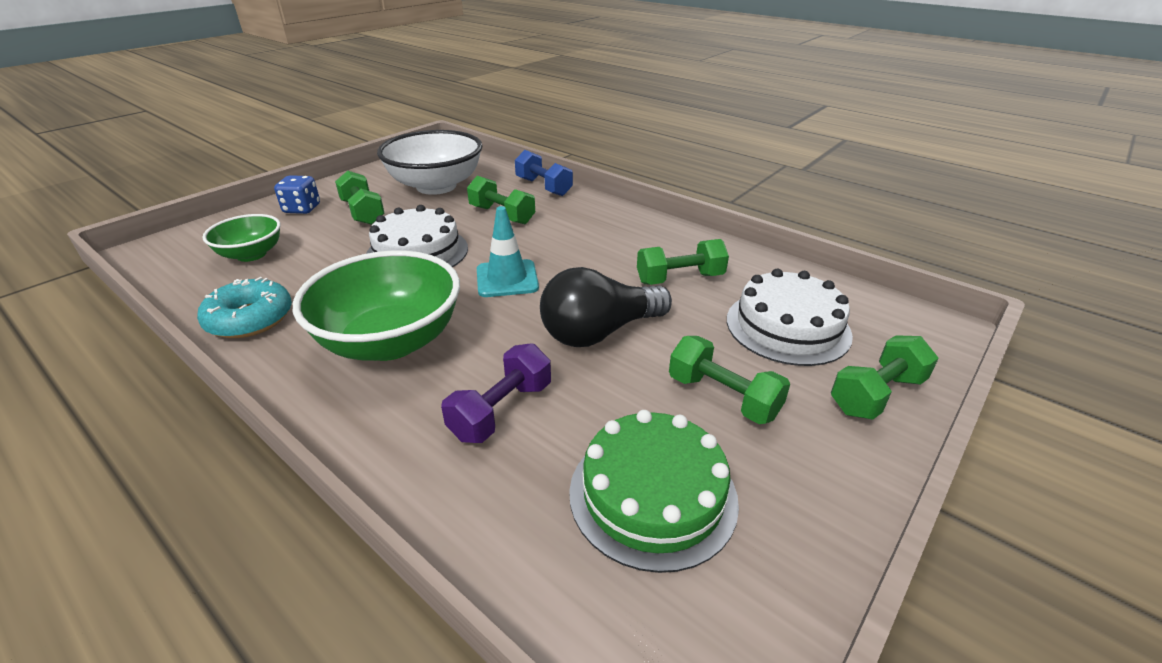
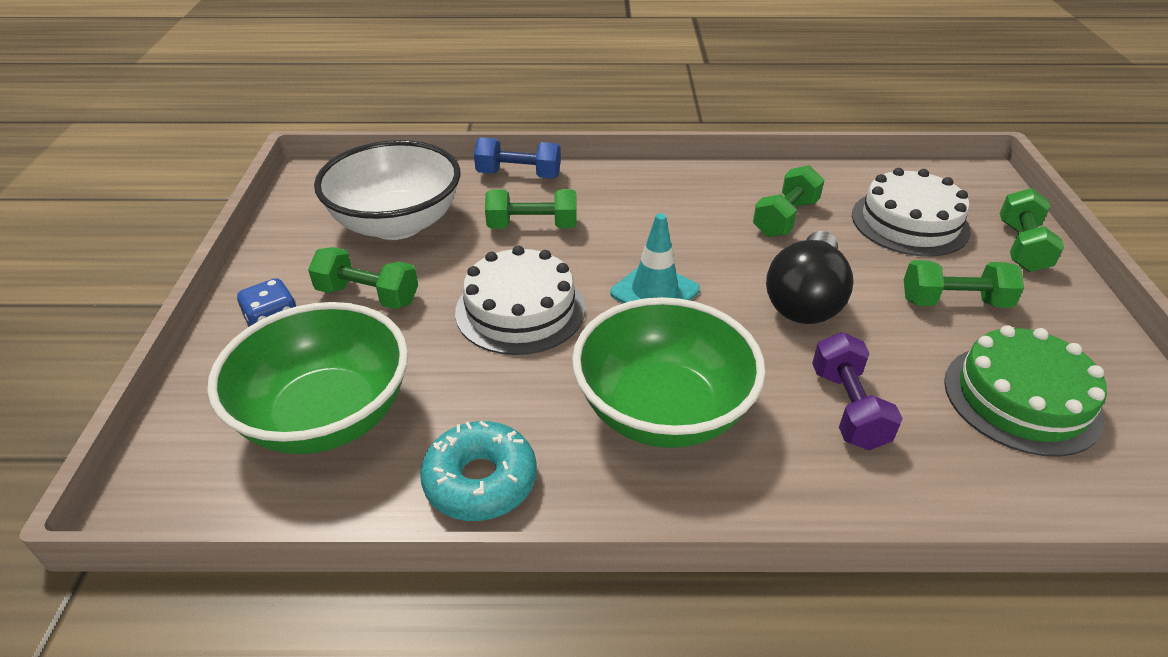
camera: 40 degrees left, 5 degrees up
(251, 254) = (327, 416): green bowl -> green bowl, size x1.77

